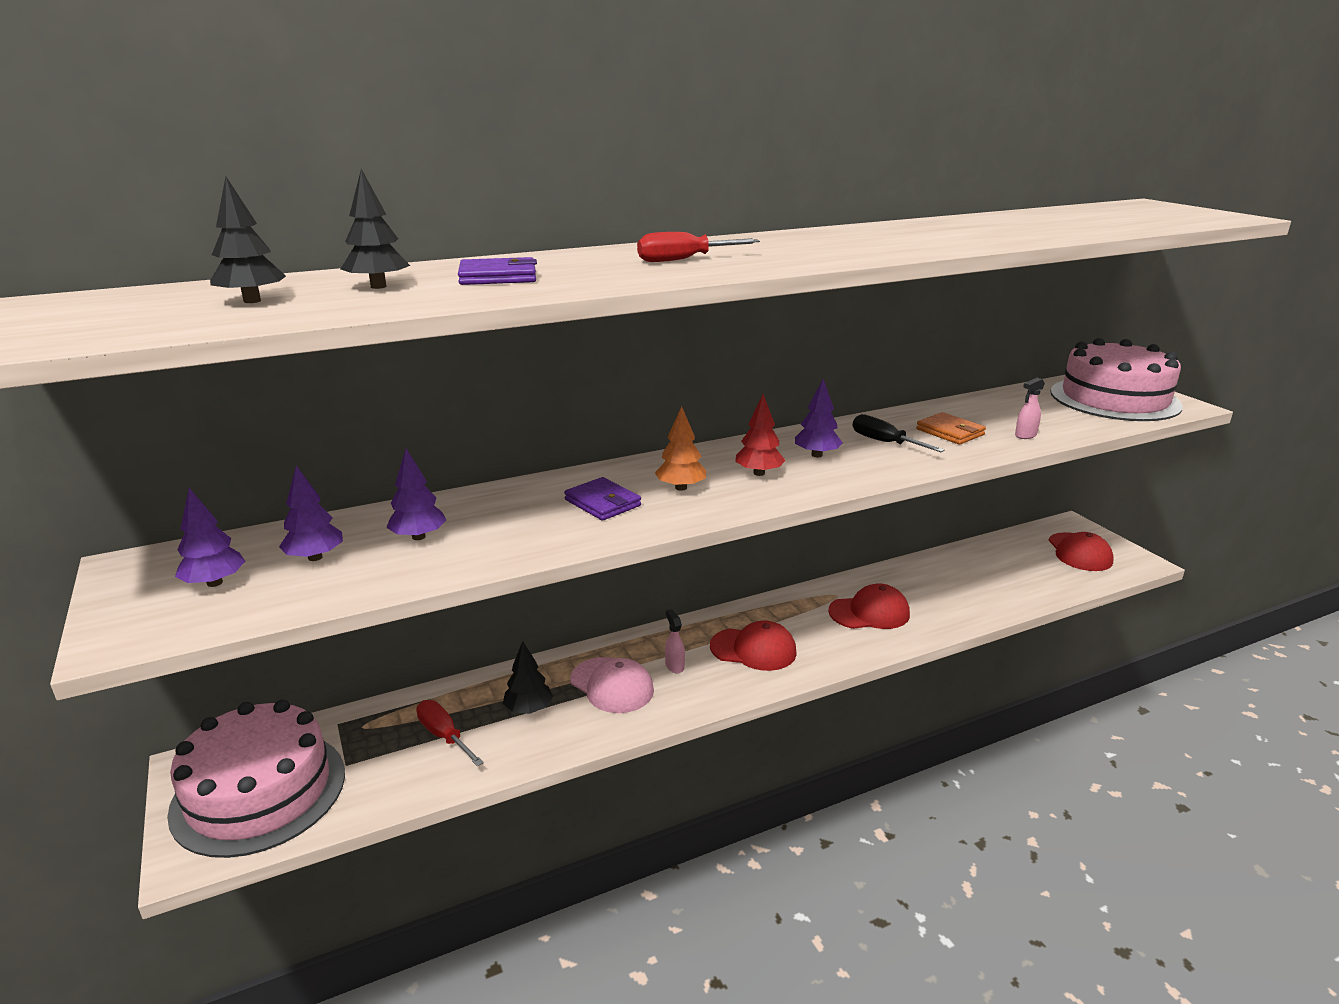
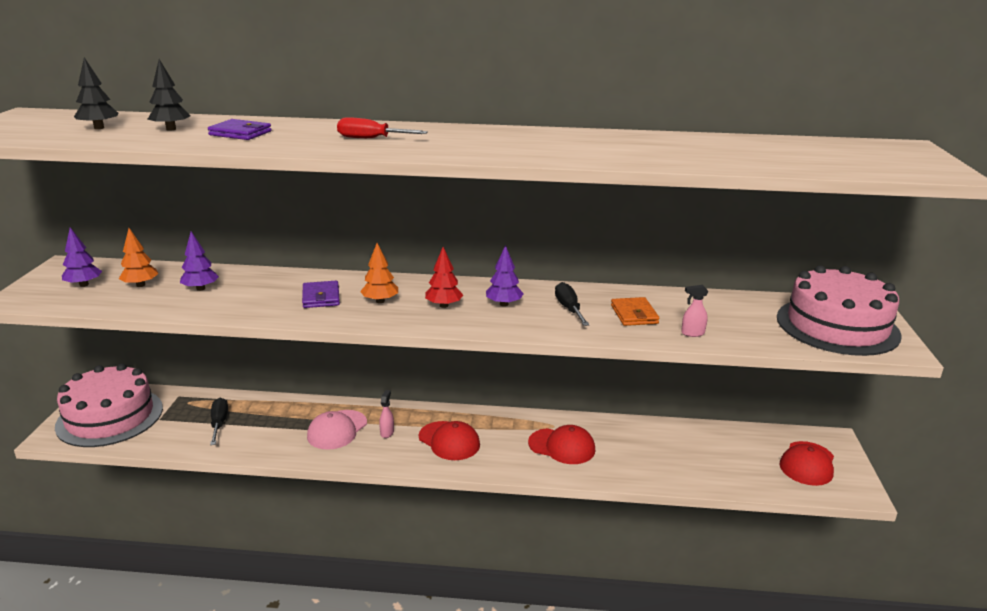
camera: 30 degrees right, 0 degrees up
(315, 557) = (140, 285): purple tree -> orange tree
(444, 736) = (219, 423): red screwdriver -> black screwdriver
(528, 709) = (277, 426): black tree -> none
(612, 685) = (337, 430): pink cap -> pink cap turned 45 degrees clockwise

